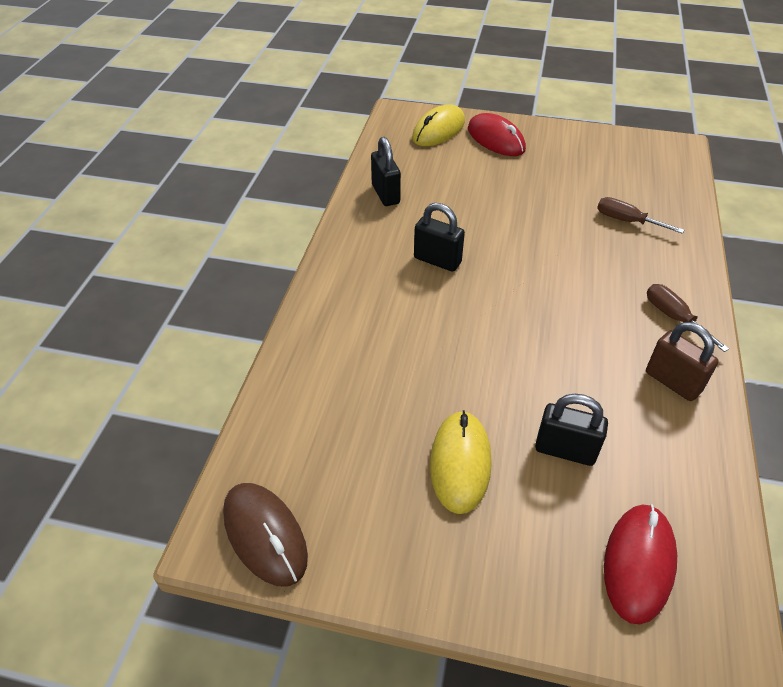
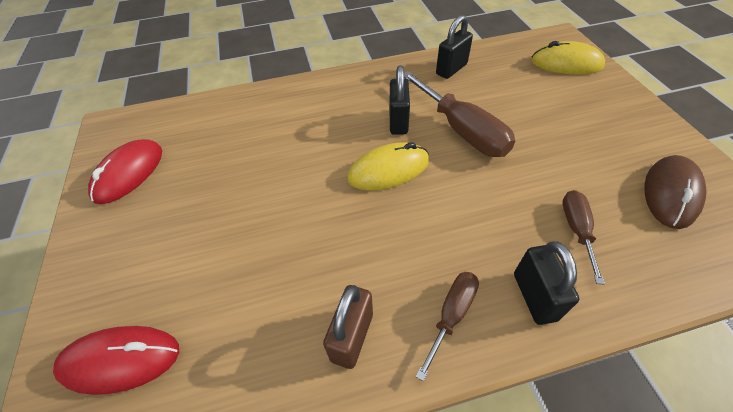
camera: 65 degrees right, 5 degrees up
(265, 535) = (114, 140): brown mouse -> brown mouse (670, 193)
(460, 463) = (193, 207): yellow mouse -> yellow mouse (388, 170)
(481, 227) = (462, 130): none -> brown screwdriver
(496, 139) = (596, 98): red mouse -> red mouse (129, 173)
(565, 450) = (228, 269): black padlock -> black padlock (534, 296)

